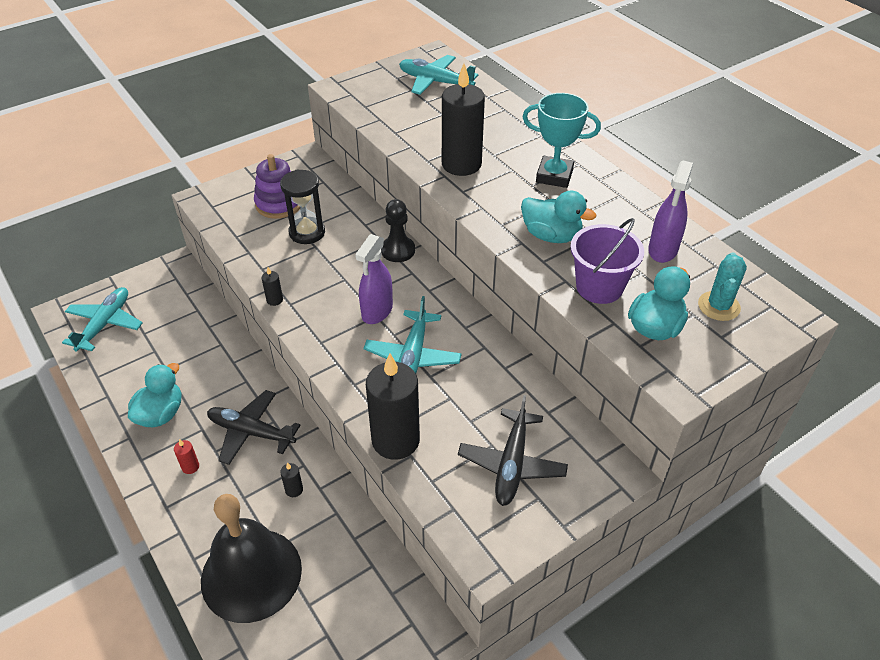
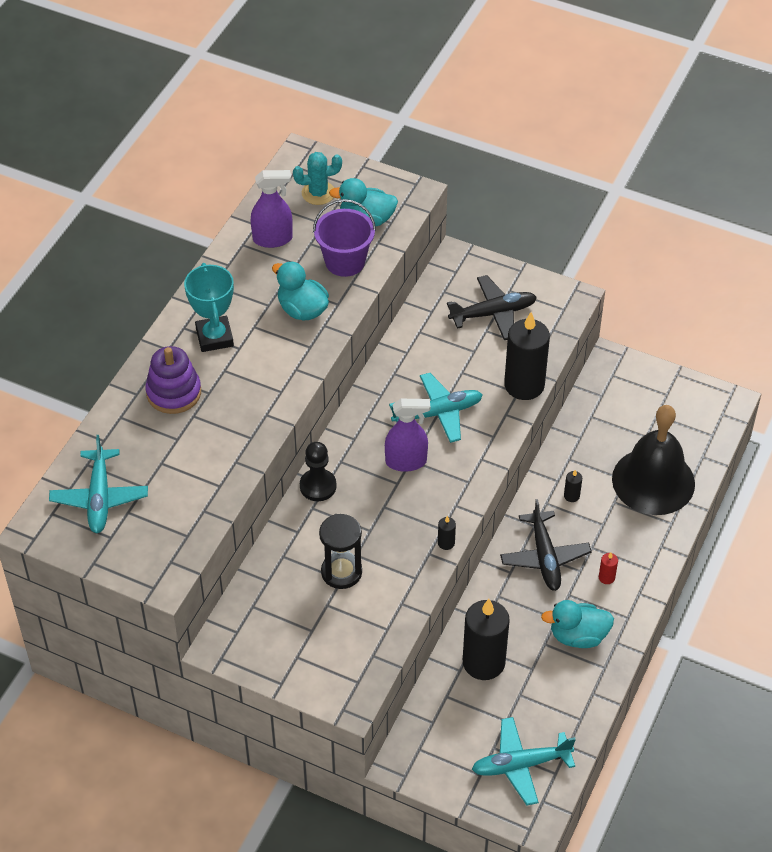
camera: 120 degrees left, 5 degrees up
(279, 204) = (314, 623): purple stacking toy -> purple stacking toy (174, 392)
(461, 164) = (240, 409): black candle -> black candle (483, 662)
(551, 236) = (302, 310): turquoise duck -> turquoise duck turned 45 degrees counterclockwise

